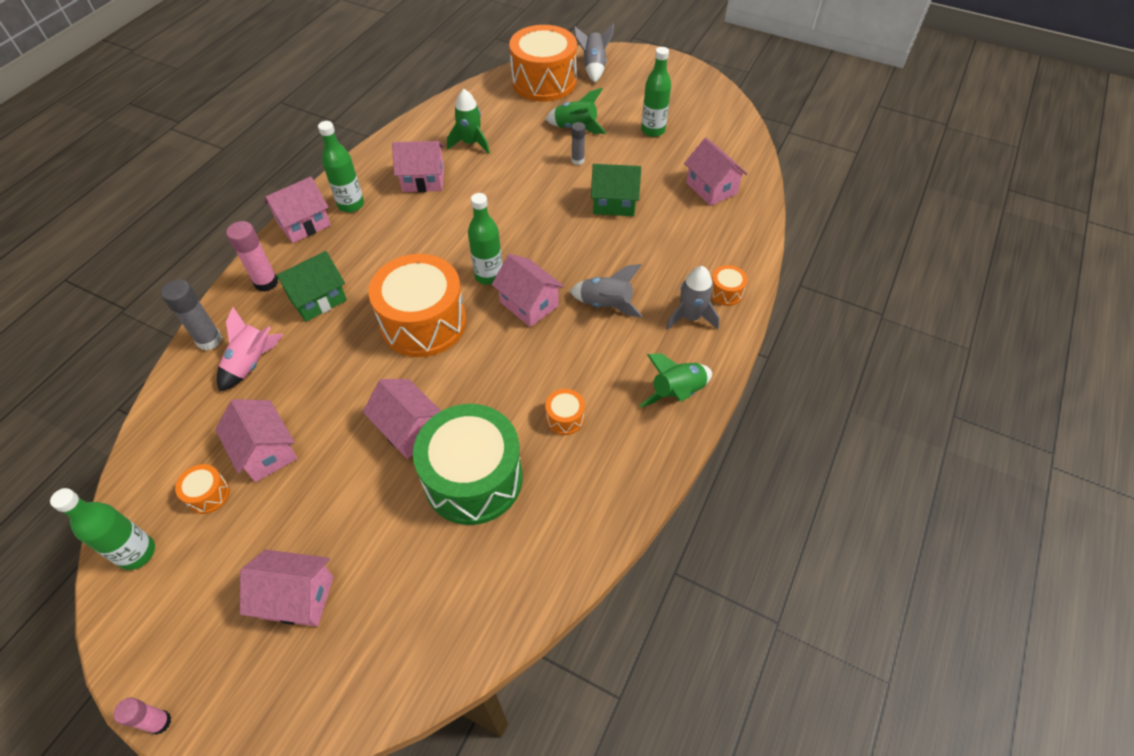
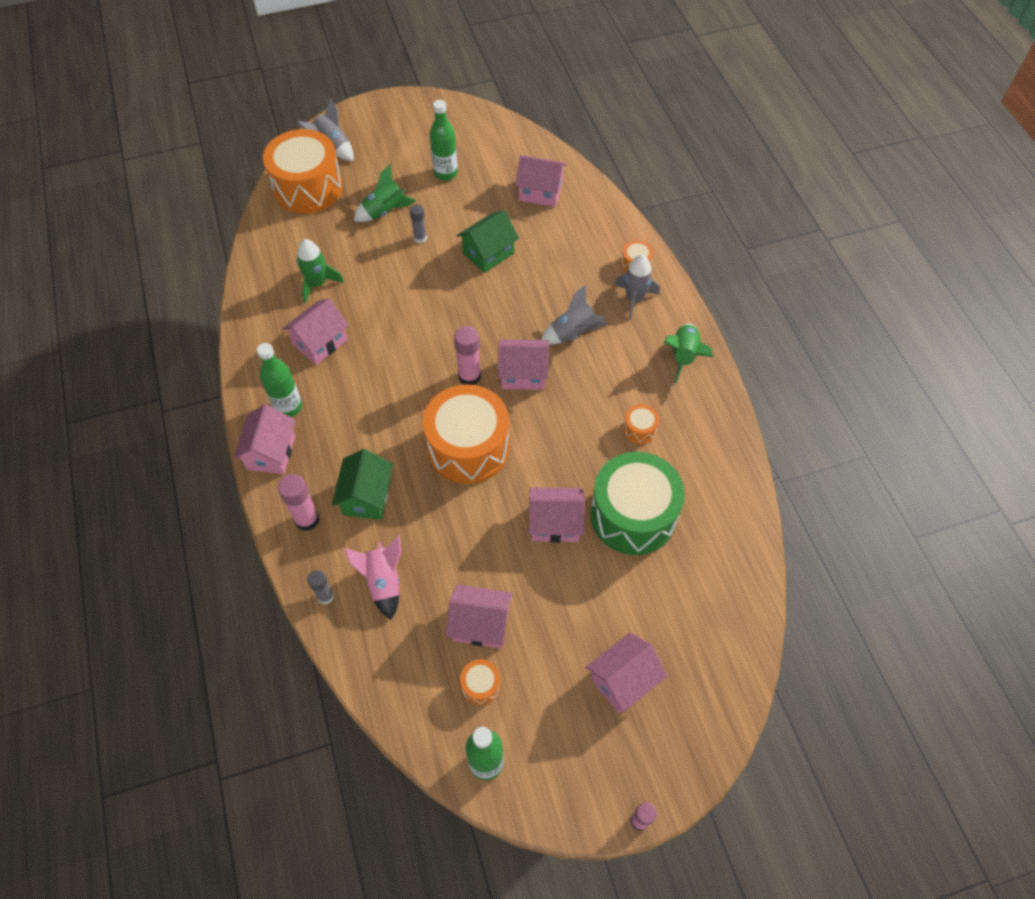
camera: 45 degrees left, 5 degrees up
(209, 340) = (325, 596): grey glue stick -> grey glue stick, size x0.64
(489, 275) = (469, 376): green bottle -> pink glue stick

